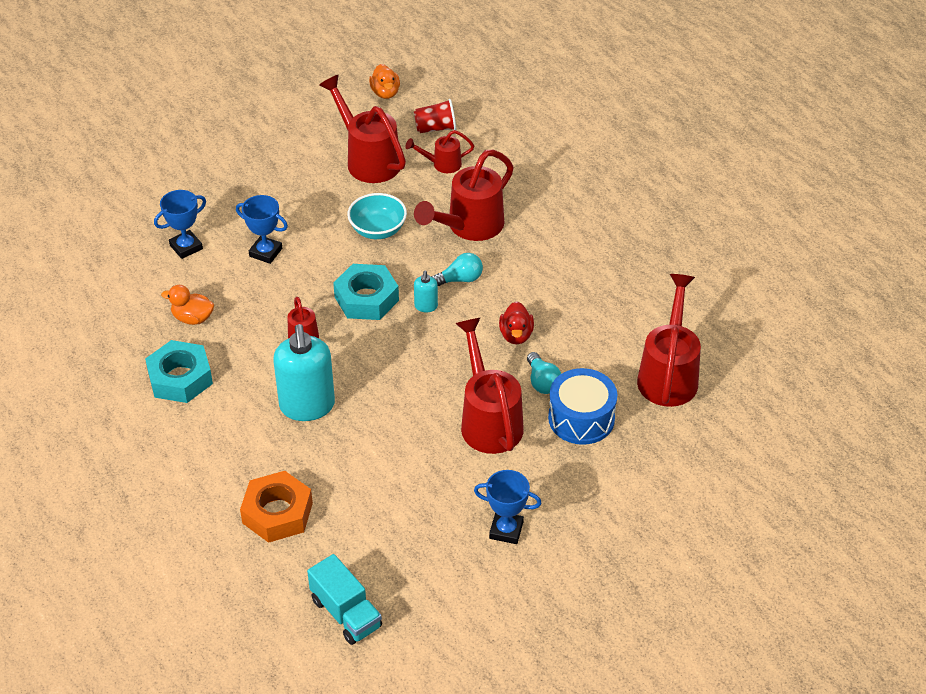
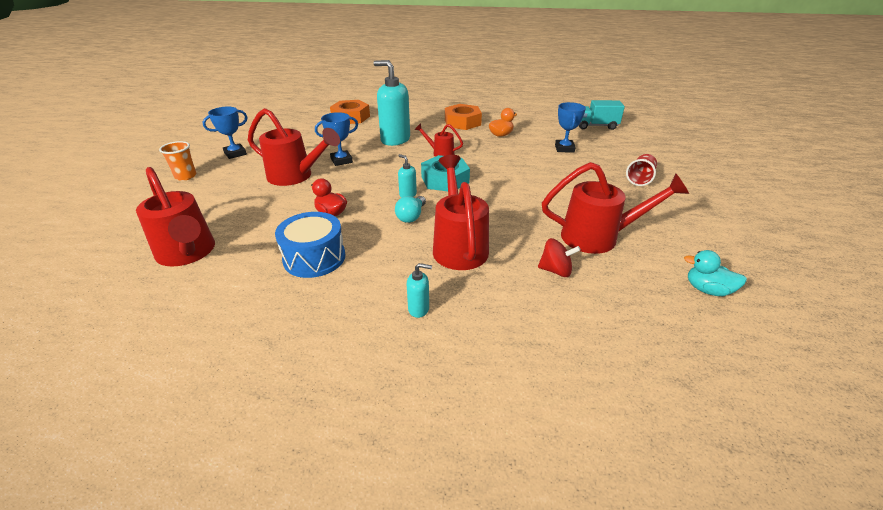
camera: 130 degrees right, 10 degrees down
(180, 378) = (462, 122): turquoise nut -> orange nut
(265, 252) = (530, 166): blue trophy -> blue trophy (341, 160)
(346, 613) = (281, 114): turquoise truck -> turquoise truck (595, 126)
(378, 230) = (505, 208): turquoise bowl -> none
(385, 93) = (707, 290): orange duck -> turquoise duck
(436, 128) = (618, 293): red cup -> red cup (640, 179)
(442, 164) = (555, 270): red watering can -> red spinning top
(542, 382) = (283, 204): turquoise light bulb -> none
(561, 206) = (419, 309): none -> turquoise soap dispenser
(581, 418) = (236, 203): blue drum -> blue drum (314, 258)
(595, 517) = (185, 176): none -> orange cup

